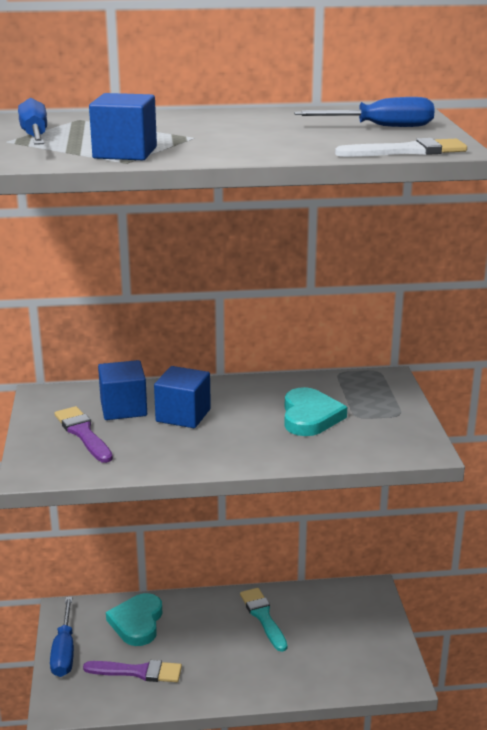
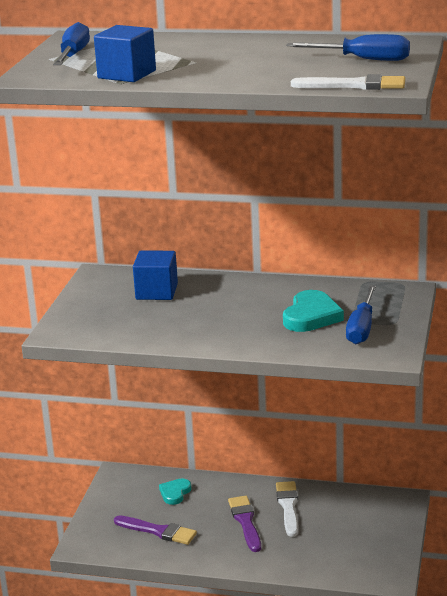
camera: 20 degrees right, 0 degrees up
(64, 651) = (104, 505): blue screwdriver -> blue screwdriver (361, 328)
(83, 433) = (112, 308): purple brush -> purple brush (245, 522)
(137, 622) = (175, 493): turquoise heart -> turquoise heart, size x0.62
(183, 415) = (202, 303): blue cube -> none
(263, 617) = (288, 506): turquoise brush -> white brush

